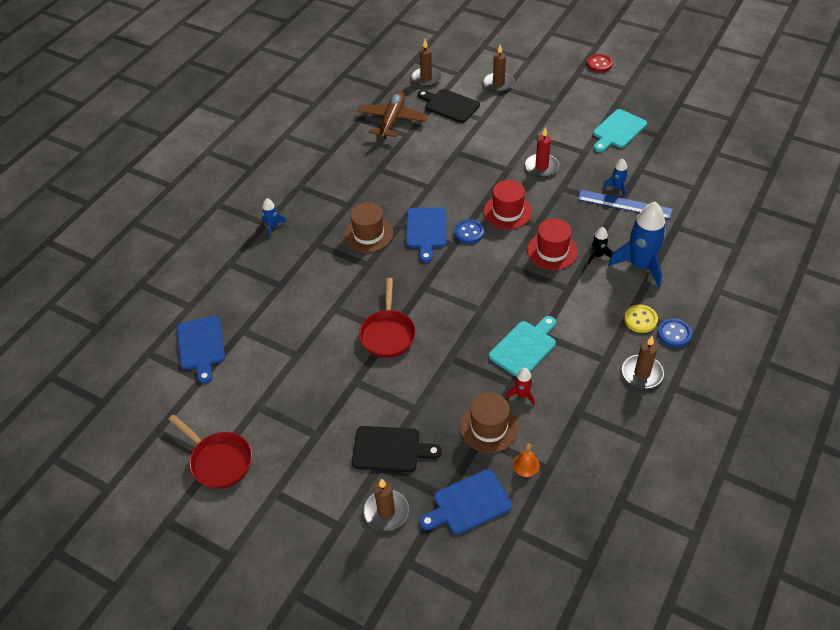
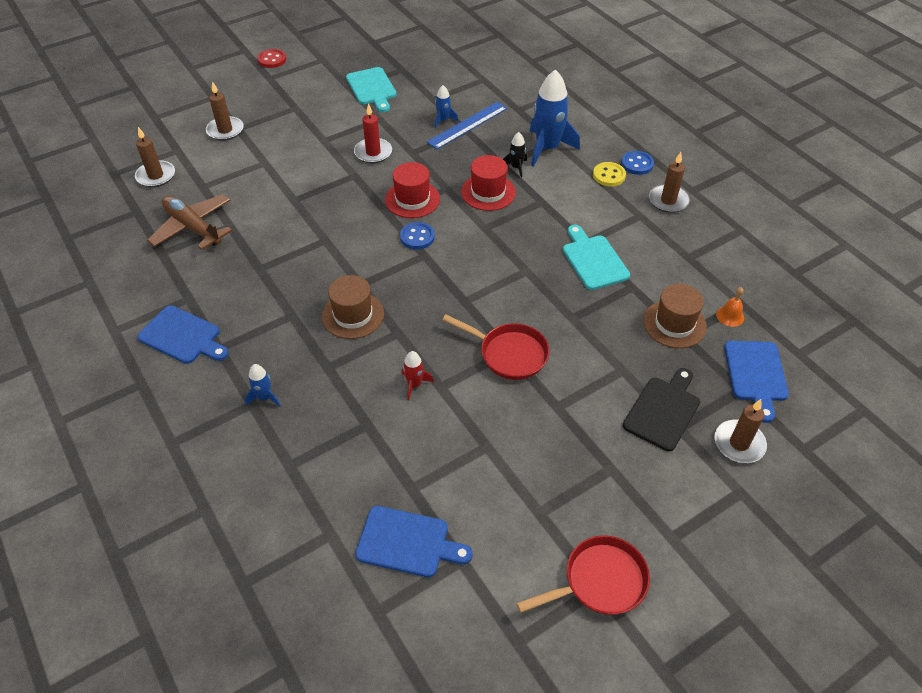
camera: 65 degrees left, 0 degrees up
(426, 230) = (387, 267): blue cutting board -> blue cutting board (182, 336)
(449, 105) = (218, 176): black cutting board -> none
(522, 395) = (649, 285): red rocket -> red rocket (414, 384)

